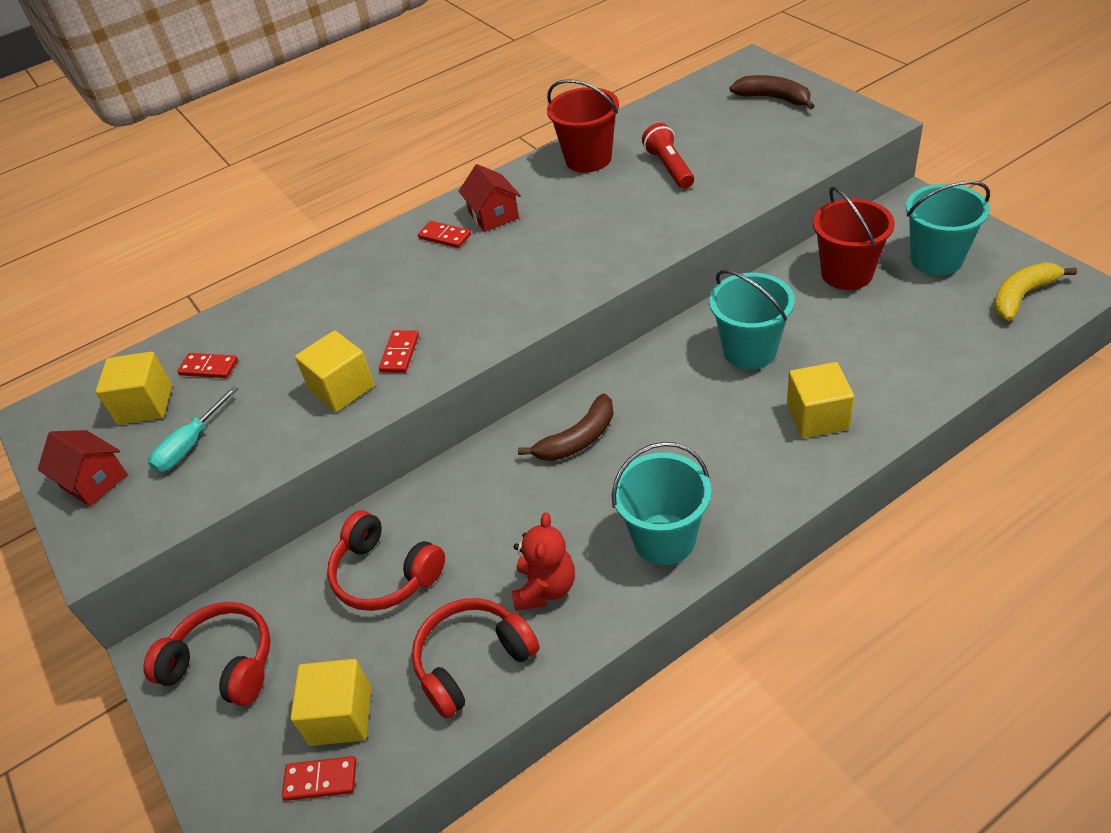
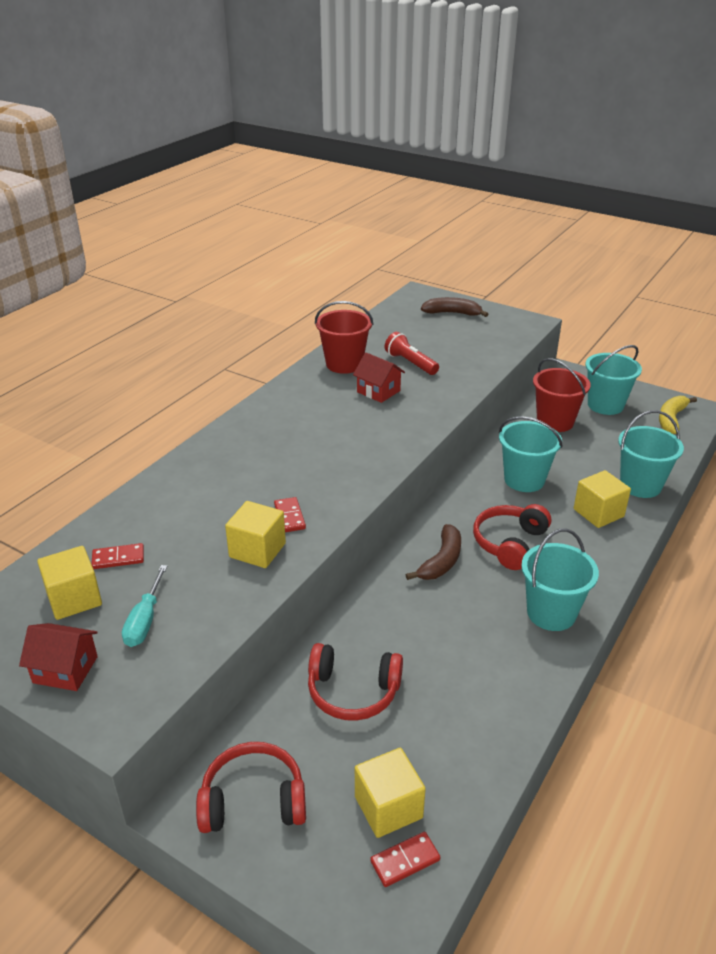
camera: 30 degrees left, 10 degrees down
(445, 237) = (266, 430): red domino -> none
(473, 662) = (469, 734): red headphones -> red headphones (510, 543)
(493, 215) = (296, 410): red house -> red house (378, 391)
(545, 588) = (488, 668): red teddy bear -> none
(904, 388) = (640, 485): none -> turquoise bucket

